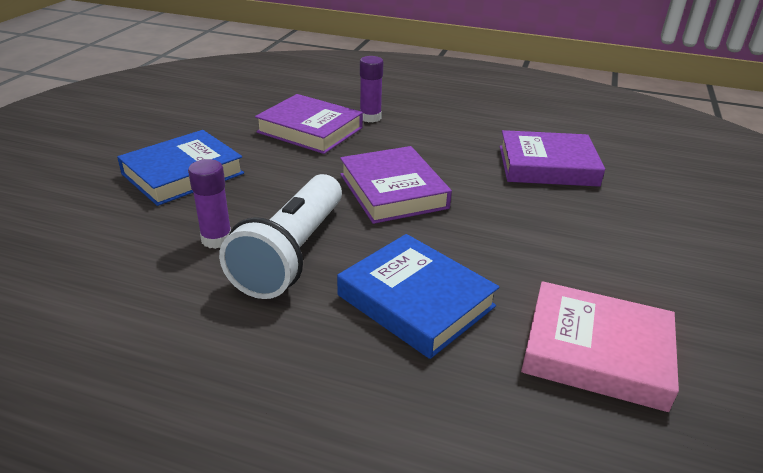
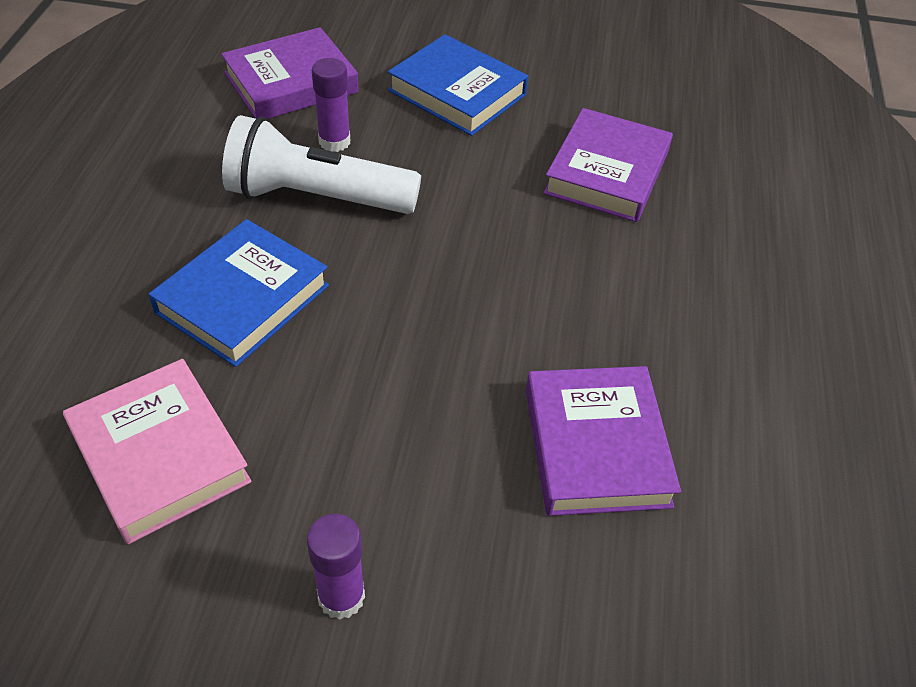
camera: 80 degrees right, 15 degrees up
(370, 117) = (676, 228): purple glue stick -> purple glue stick (341, 597)
(393, 191) = (465, 267): purple book -> purple book (291, 83)
(596, 352) = (159, 456): pink book -> pink book turned 45 degrees counterclockwise

